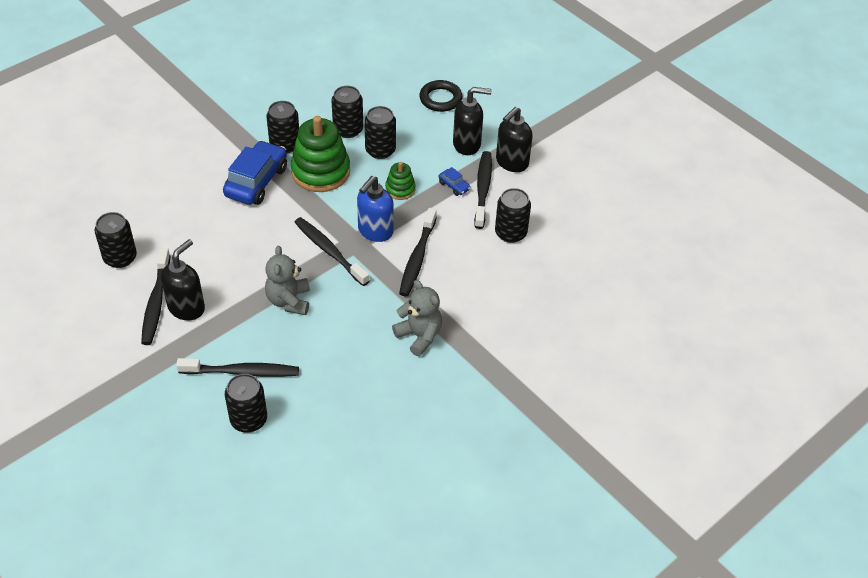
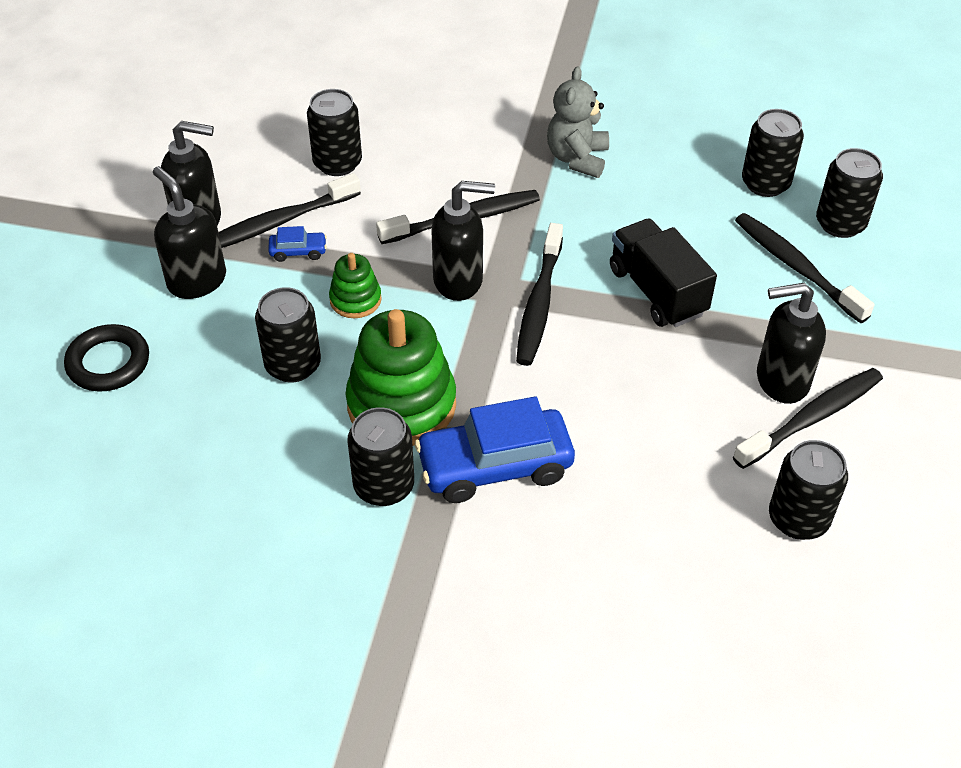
camera: 125 degrees left, 0 degrees up
(289, 301) = (657, 291): grey teddy bear -> black truck
(348, 130) = (278, 430): black can -> black can (765, 183)
(375, 231) = (459, 281): blue soap dispenser -> black soap dispenser
(454, 186) = (298, 251): blue car -> blue car turned 75 degrees clockwise

